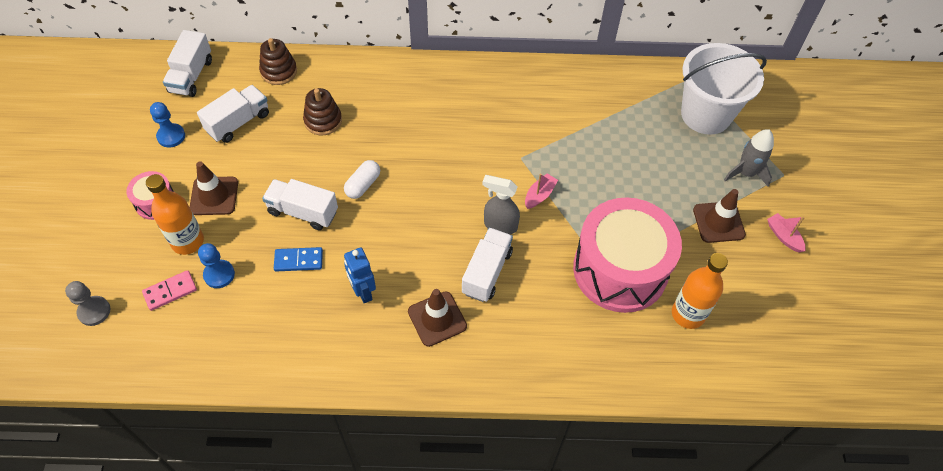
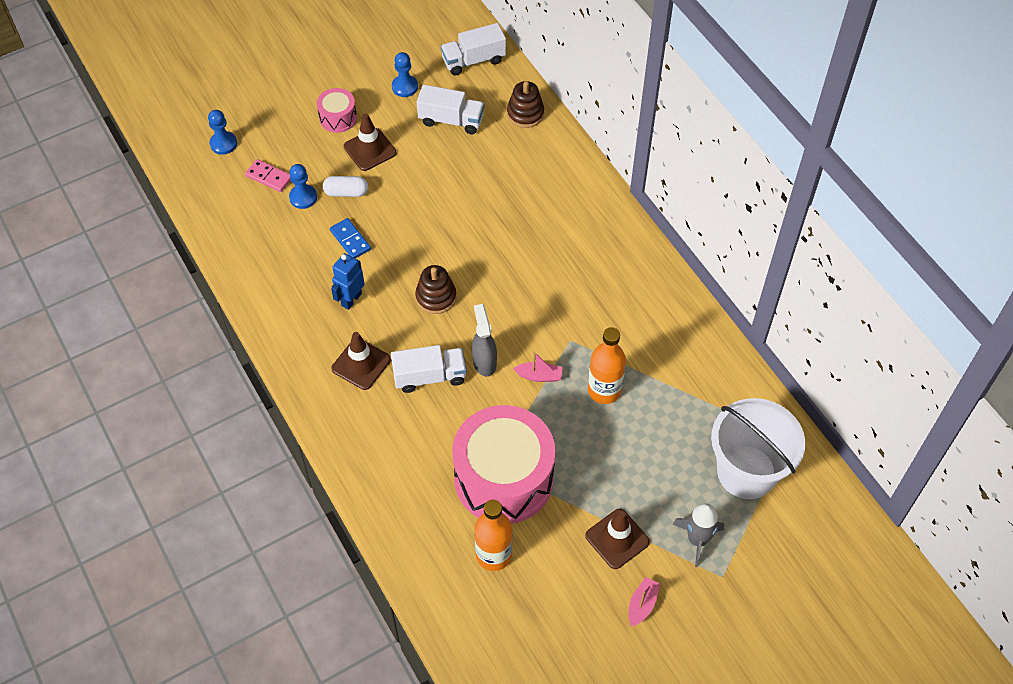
camera: 60 degrees right, 0 degrees up
(94, 311) = (223, 144): grey pawn -> blue pawn
(187, 241) = (318, 160): orange bottle -> orange bottle (604, 390)
(303, 212) = (397, 216): white truck -> none
(323, 121) = (497, 175): brown stacking toy -> brown stacking toy (436, 297)
(363, 185) = (453, 240): white capsule -> white capsule (346, 192)

